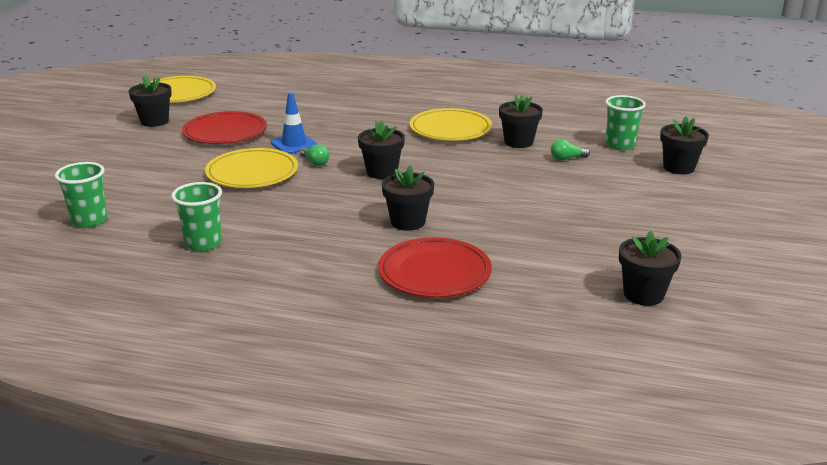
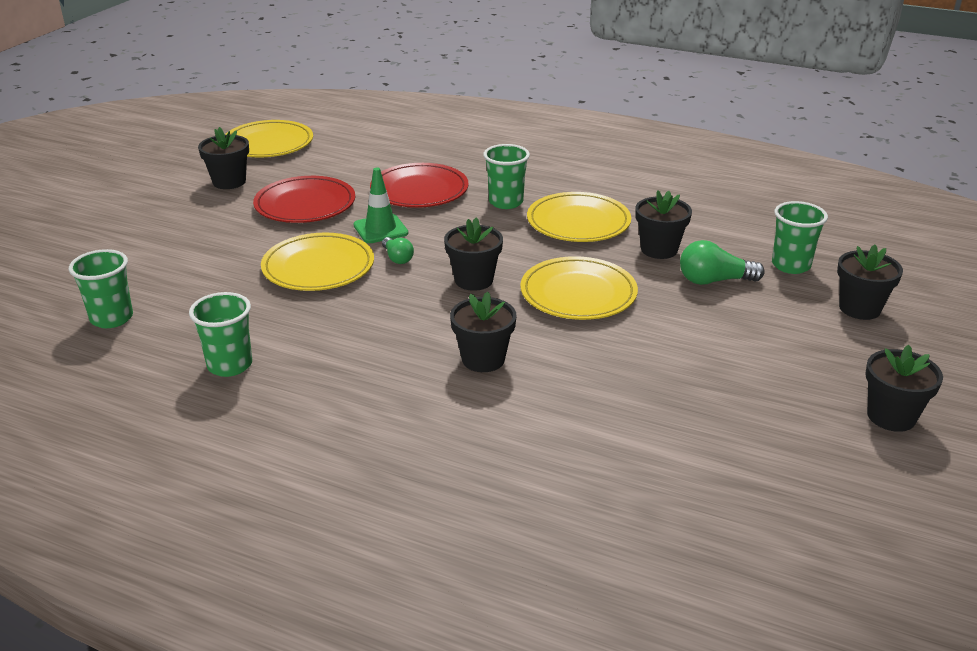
camera: 10 degrees right, 5 degrees up
(294, 144) = (380, 229): blue traffic cone -> green traffic cone
(388, 120) = (506, 202): none -> green cup
(434, 273) = (493, 441): red plate -> red plate (419, 190)
(466, 174) = (578, 294): none -> yellow plate
(567, 159) = (714, 281): green light bulb -> green light bulb, size x1.62
(643, 294) = (753, 507): black flower pot -> black flower pot (891, 416)

